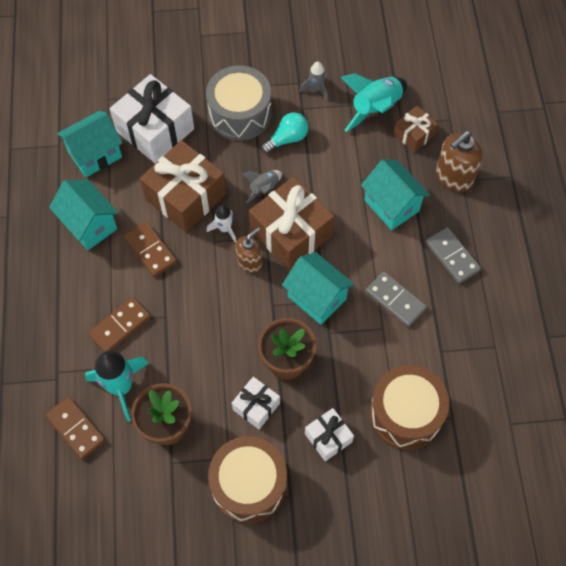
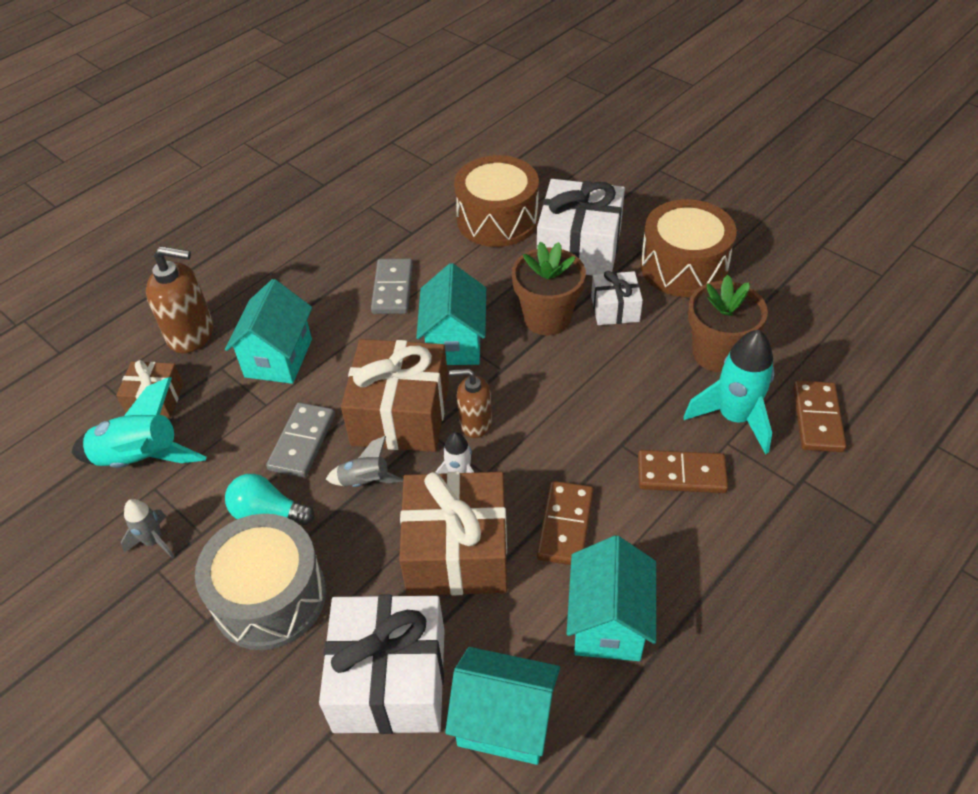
camera: 130 degrees left, 15 degrees down
(328, 438) = (579, 248): white gift -> white gift, size x1.88
(452, 256) = (298, 280): grey domino -> grey domino (302, 442)

